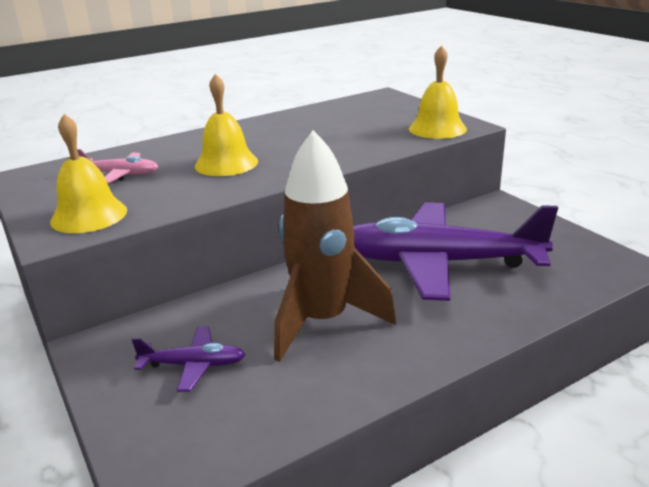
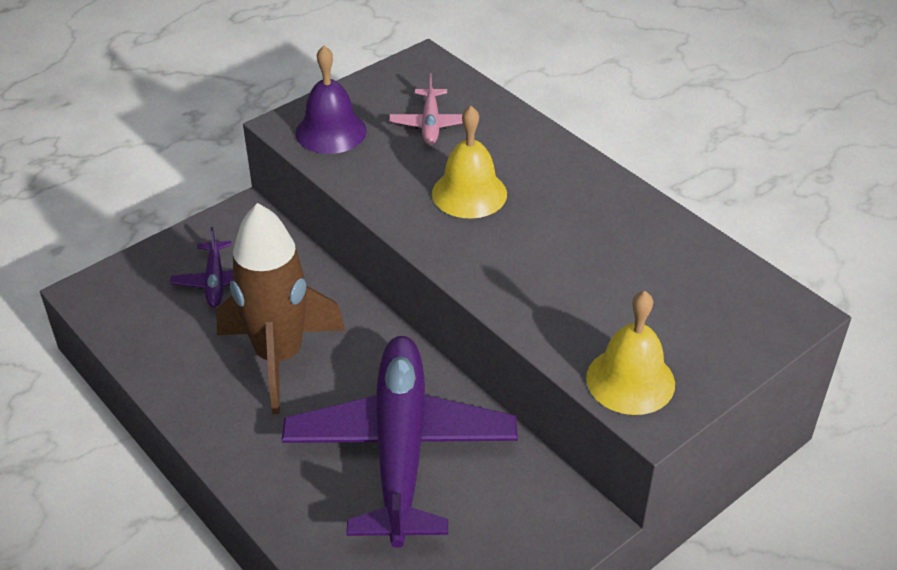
camera: 80 degrees right, 15 degrees up
(89, 215) = (331, 131): yellow bell -> purple bell

